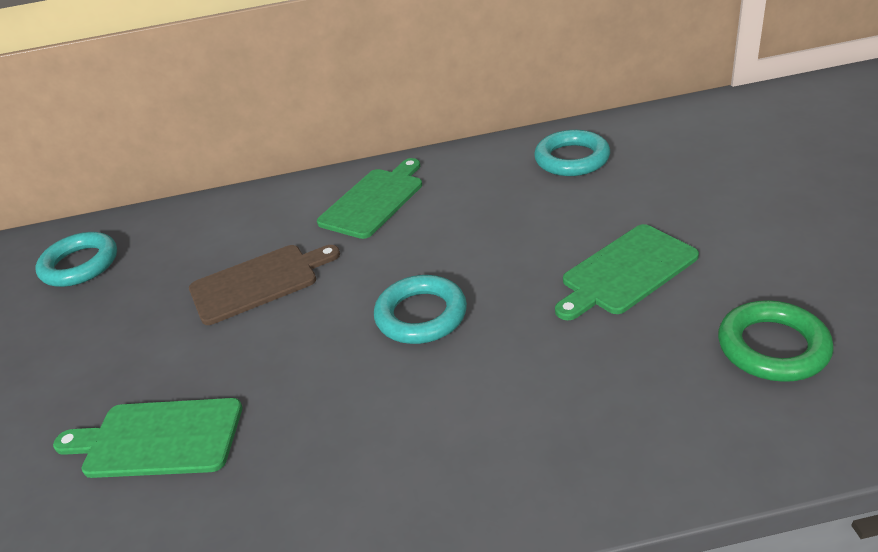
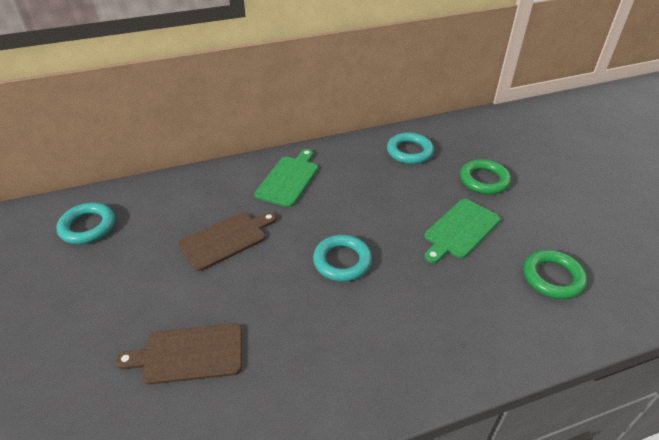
camera: 15 degrees left, 5 degrees up
(157, 438) = (189, 354): green cutting board -> brown cutting board
(686, 198) = (484, 180): none -> green ring

